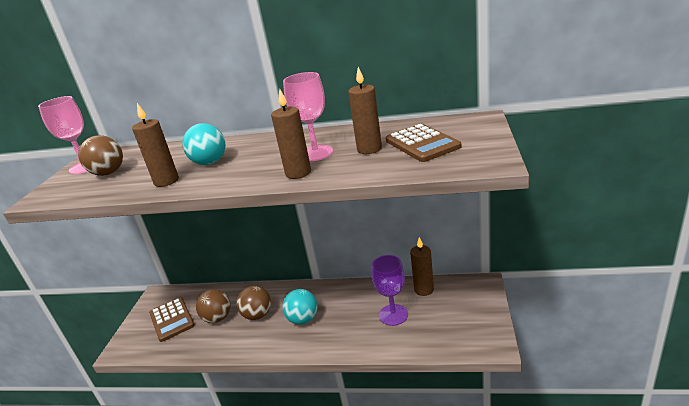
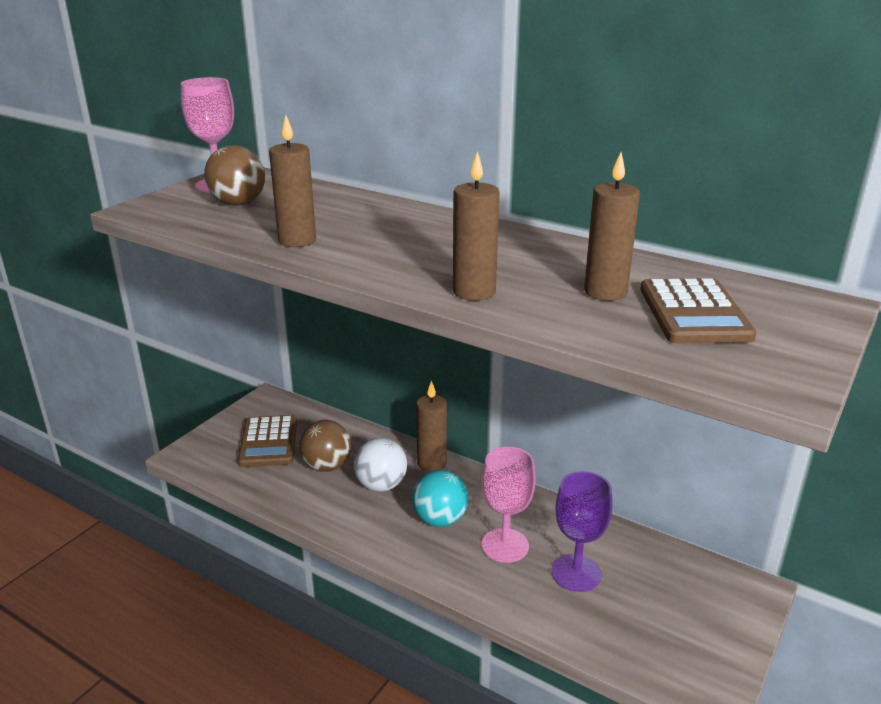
camera: 20 degrees right, 0 degrees up
(210, 162) = (370, 233): turquoise ball -> none
(257, 315) = (381, 485): brown ball -> white ball
(316, 153) = (522, 271): pink goblet -> pink goblet (505, 545)
(424, 289) = (648, 555): brown candle -> brown candle (432, 463)

